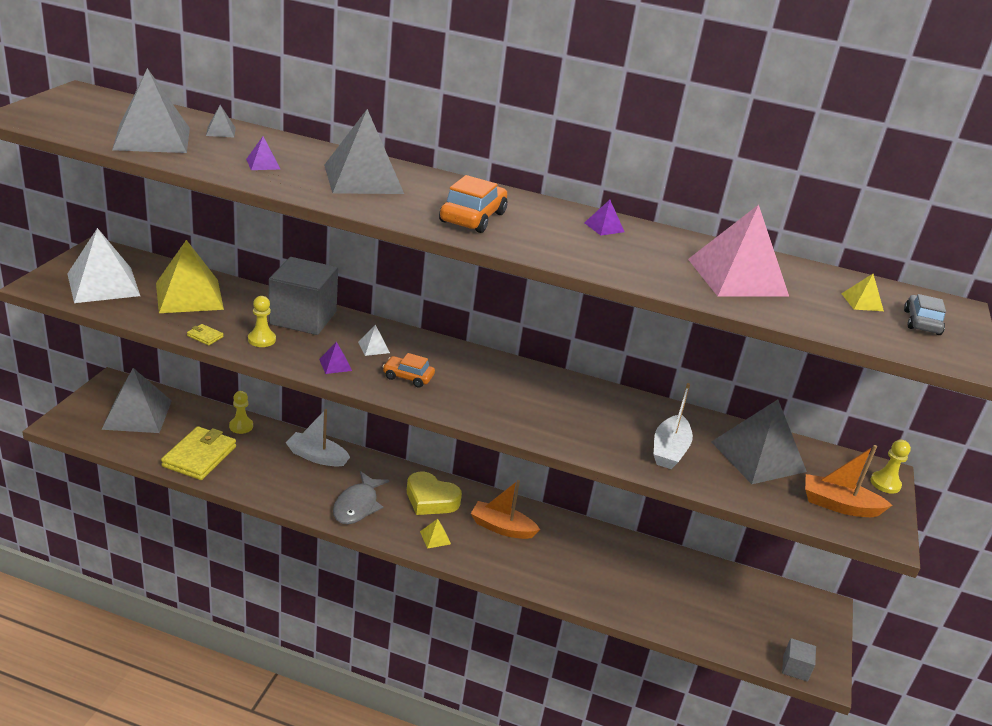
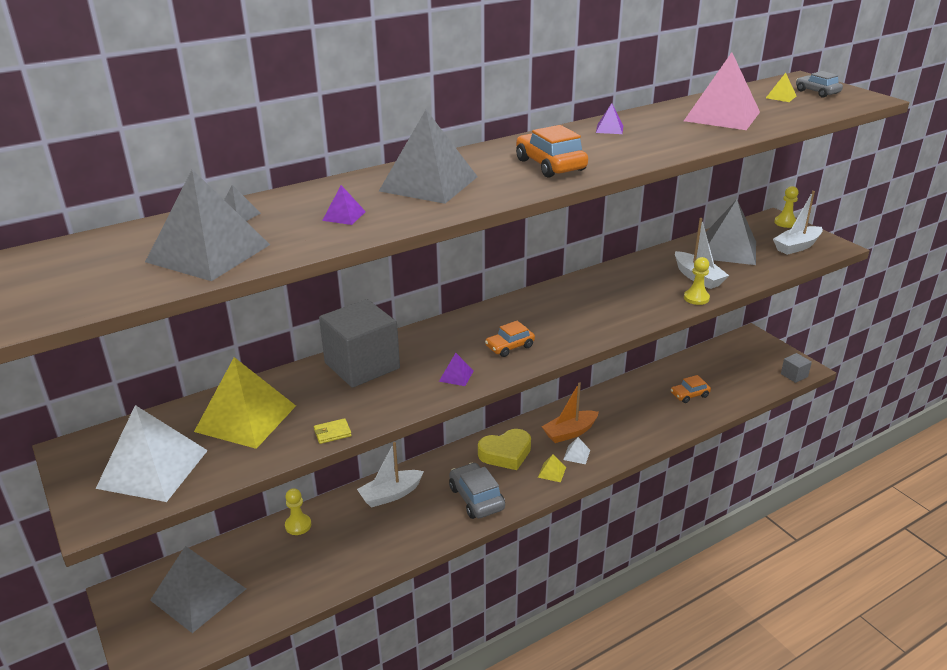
camera: 45 degrees left, 0 degrees up
(199, 456) = (313, 573): yellow wallet -> none
(261, 339) = (374, 401): yellow pawn -> yellow pawn (696, 298)
(357, 505) = (476, 498): grey fish -> grey car
(373, 347) = (448, 346): white pyramid -> white pyramid (576, 455)
(655, 591) = (689, 395): none -> orange car
(839, 505) = (796, 246): orange boat -> white boat

